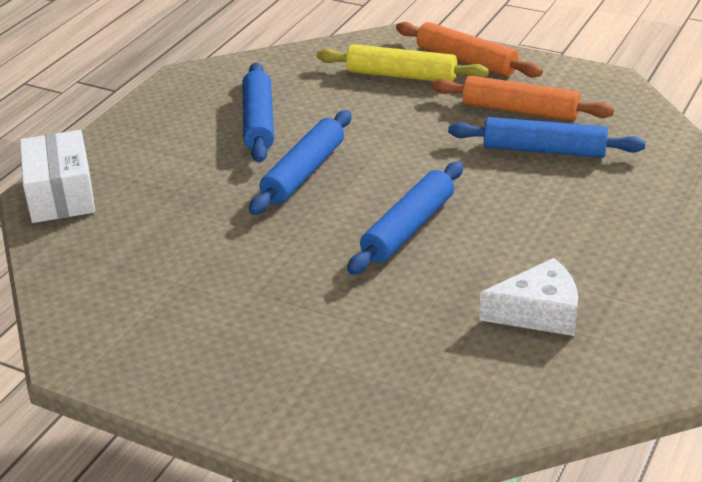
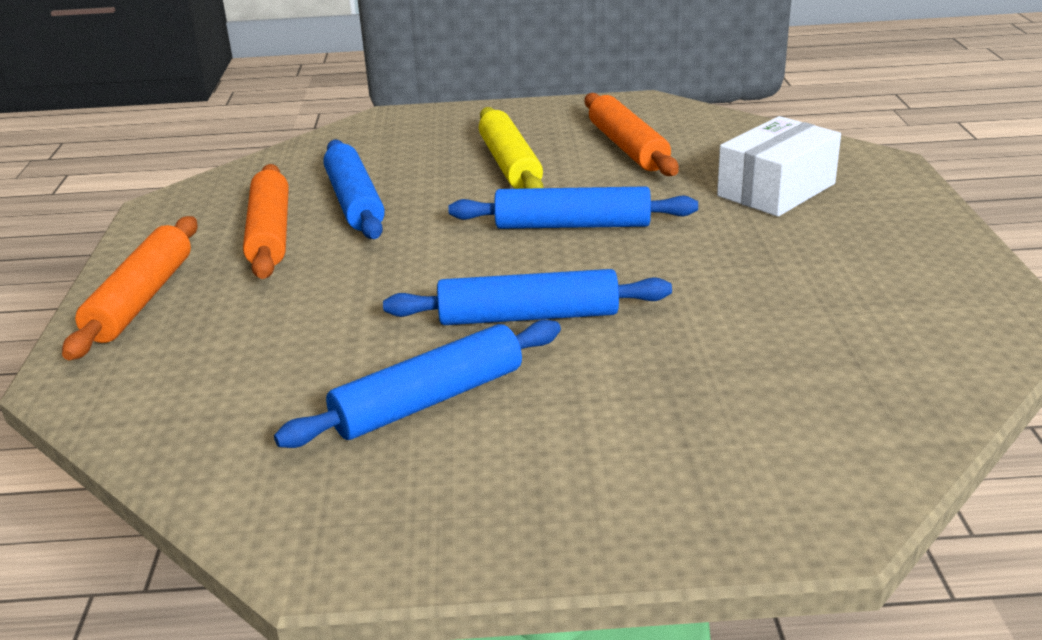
camera: 120 degrees left, 5 degrees down
(61, 195) = (799, 497): white box -> white box (776, 190)
(401, 75) = (210, 333): yellow rolling pin -> yellow rolling pin (509, 165)
(538, 313) = (628, 147): white cheese -> orange rolling pin

